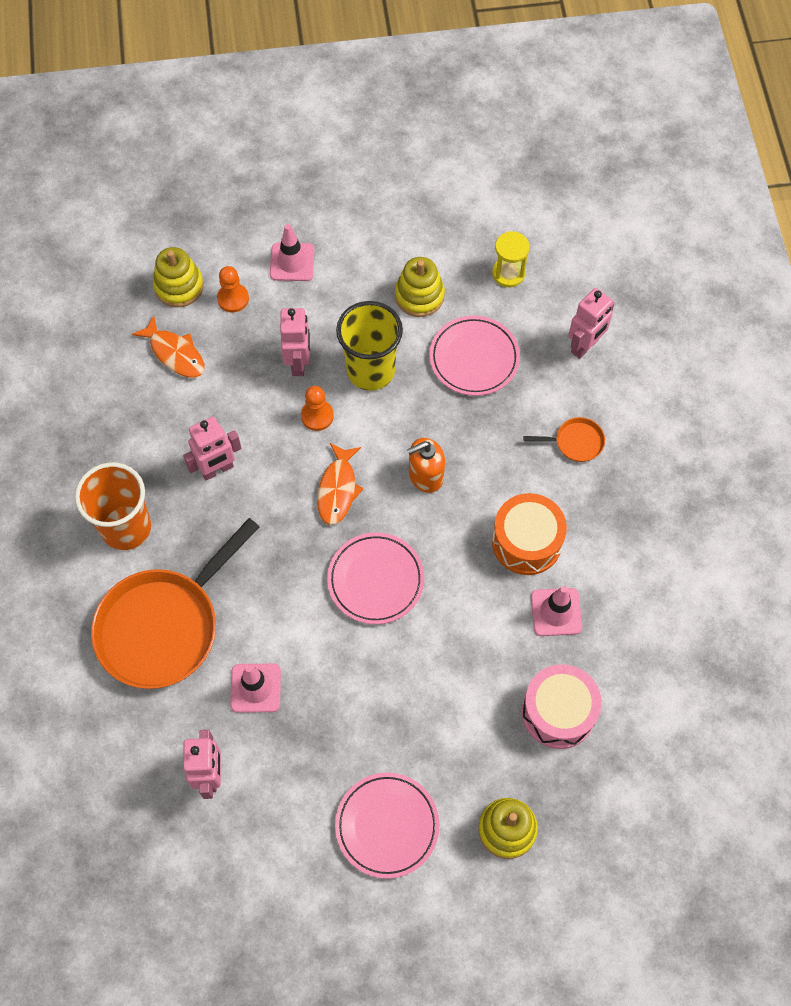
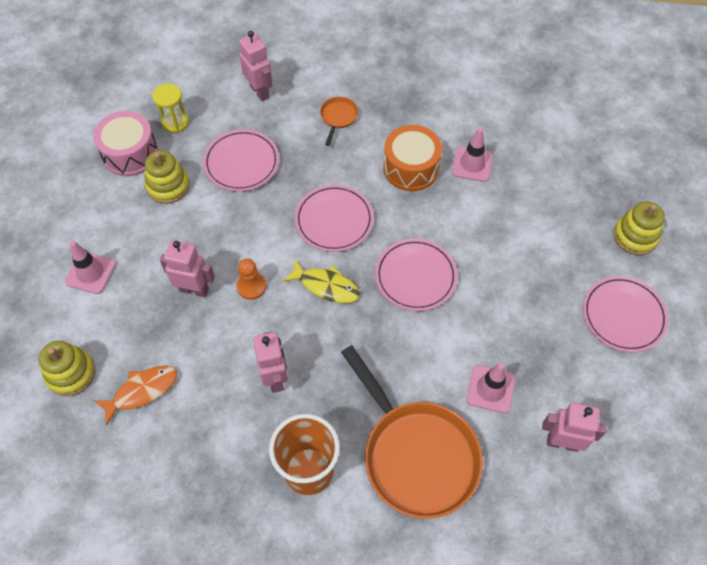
camera: 75 degrees left, 5 degrees down
(233, 298) = (106, 329): orange pawn -> none
(338, 489) = (326, 286): orange fish -> yellow fish
(370, 370) = (224, 237): yellow cup -> none
(425, 476) = (334, 220): orange soap dispenser -> pink plate
(558, 712) = (550, 182): pink drum -> pink drum (130, 154)

